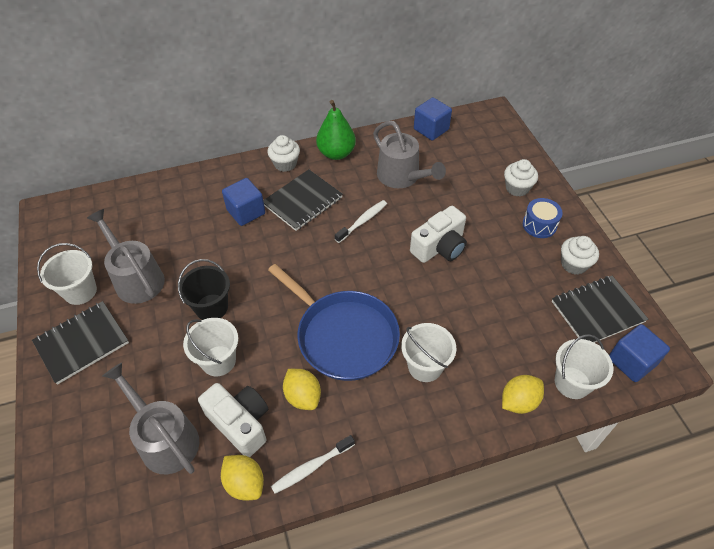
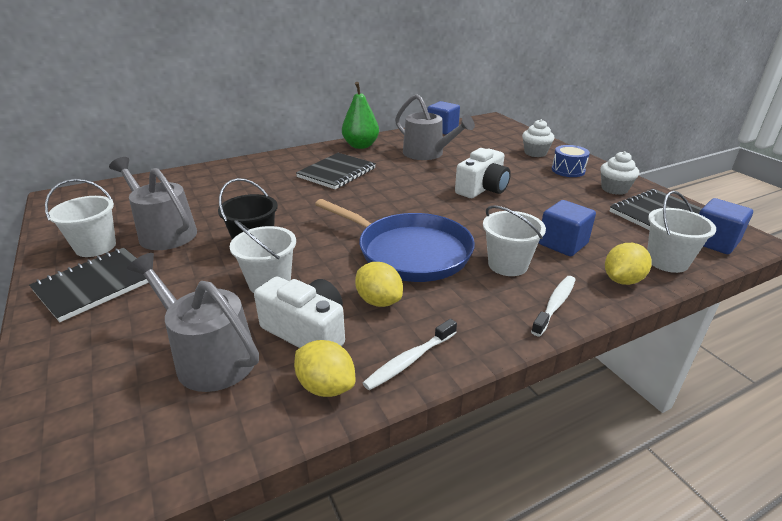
camera: 10 degrees left, 20 degrees down
(246, 212) = (280, 182): blue cube -> blue cube (562, 244)
(285, 164) = (313, 154): white cupcake -> none
(363, 221) = (400, 179): white toothbrush -> white toothbrush (555, 305)

